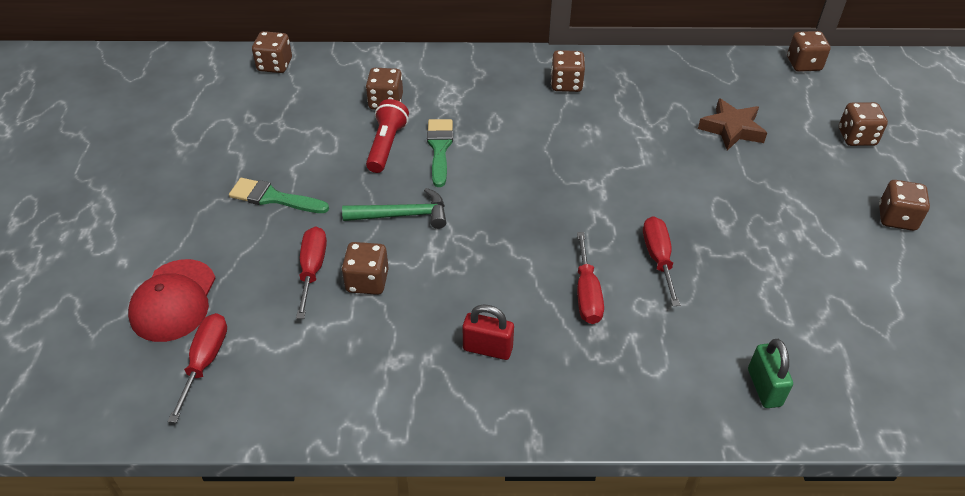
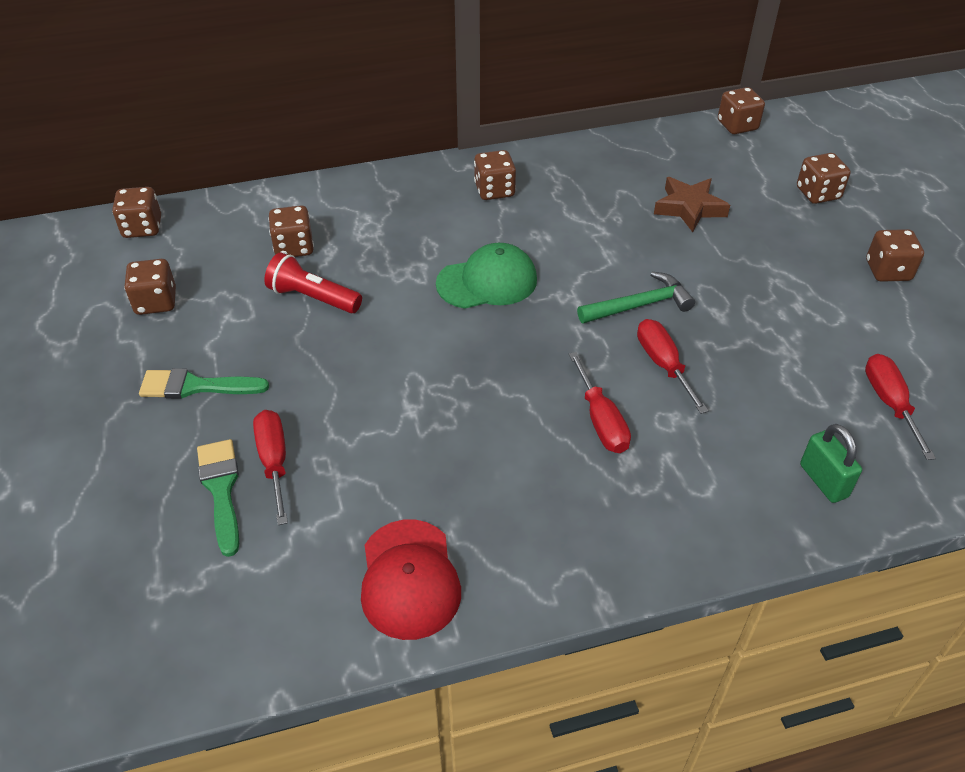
camera: 15 degrees left, 0 degrees up
(173, 300) = (111, 538): red cap -> red cap (409, 579)
(205, 361) = (179, 604): red screwdriver -> red screwdriver (889, 403)
(367, 281) = (345, 461): brown dice -> brown dice (156, 302)
(386, 145) = (312, 298): red flashlight -> red flashlight turned 60 degrees counterclockwise
(402, 215) = (359, 375): green hammer -> green hammer (639, 305)
(439, 148) = (376, 289): green brush -> green brush (221, 490)
(487, 349) = (513, 508): red padlock -> none
(532, 159) = (487, 282): none -> green cap

